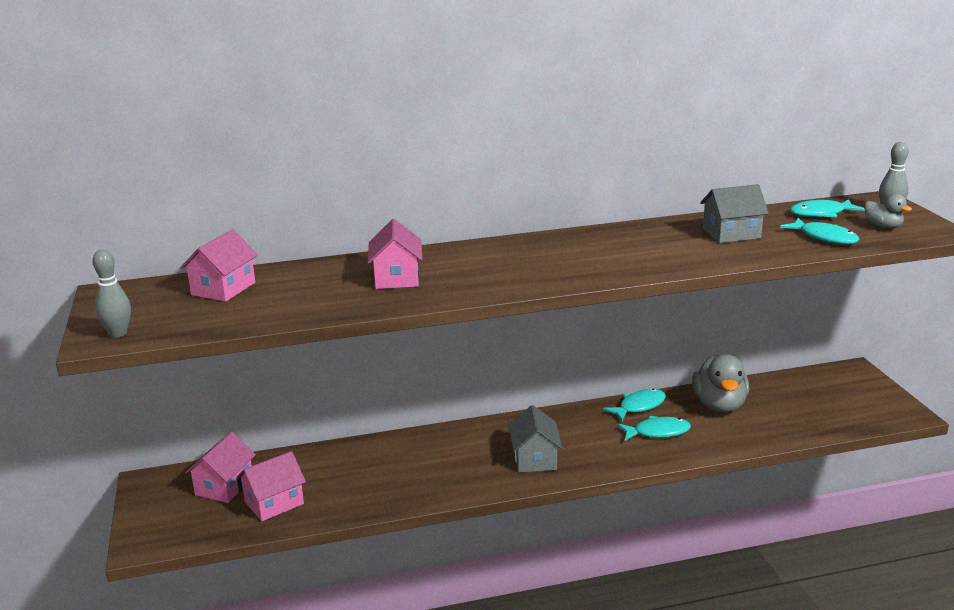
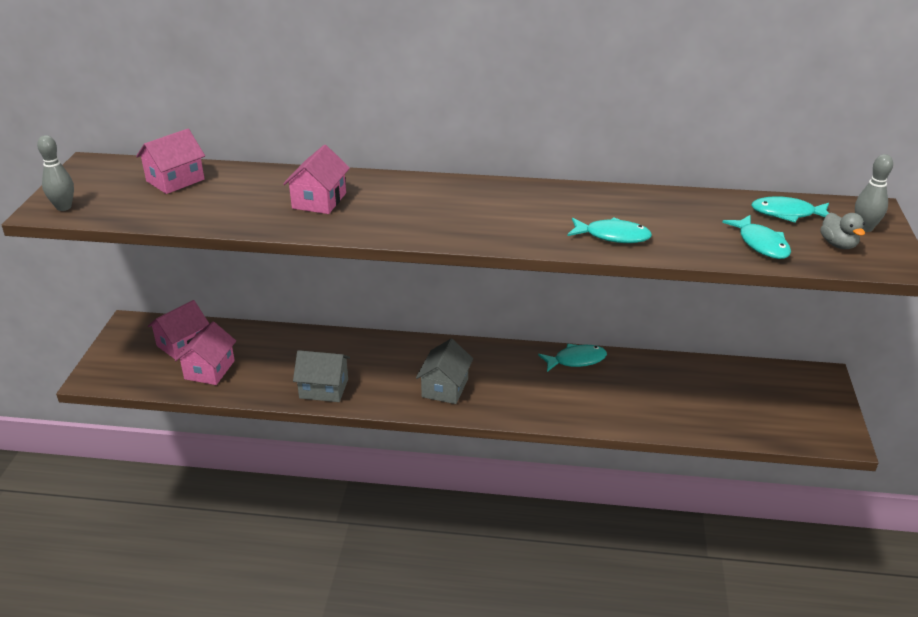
camera: 20 degrees right, 10 degrees up
(274, 503) = (209, 370): pink house -> pink house turned 60 degrees counterclockwise
(657, 432) = (574, 391): turquoise fish -> turquoise fish (613, 236)
(719, 405) = (654, 379): grey duck -> none
(731, 234) = (669, 218): grey house -> grey house (324, 388)

